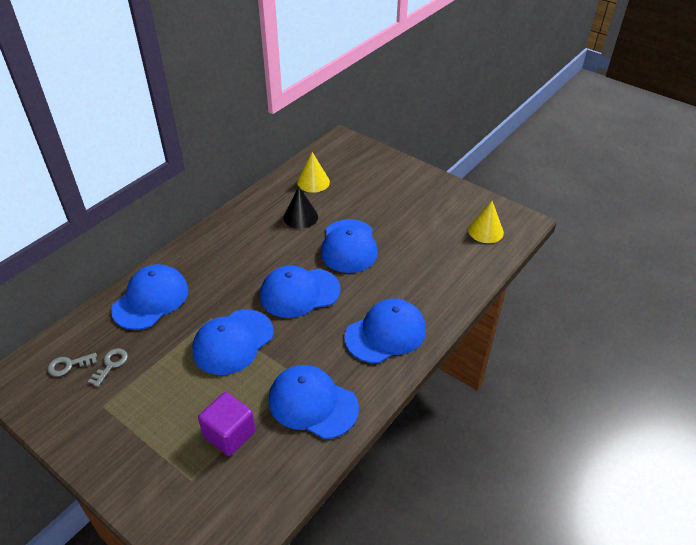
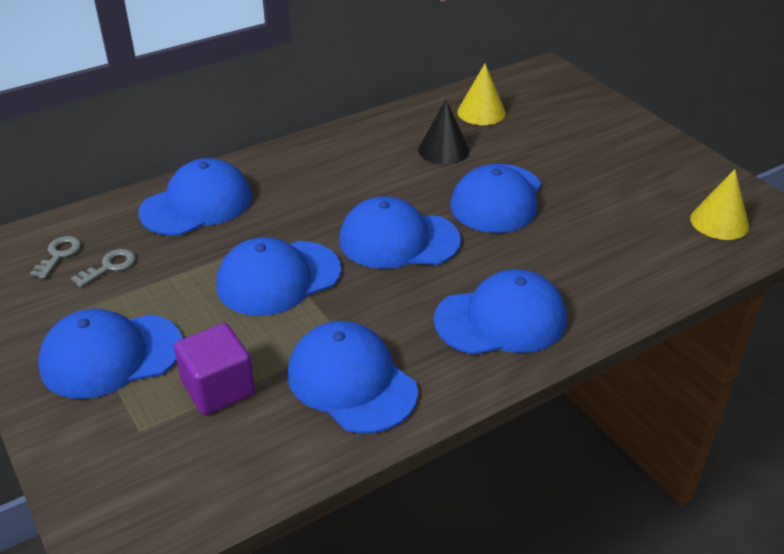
camera: 20 degrees right, 5 degrees down
(68, 365) = (59, 255): grey key -> grey key turned 105 degrees clockwise
(145, 432) = (111, 355): none -> blue cap

